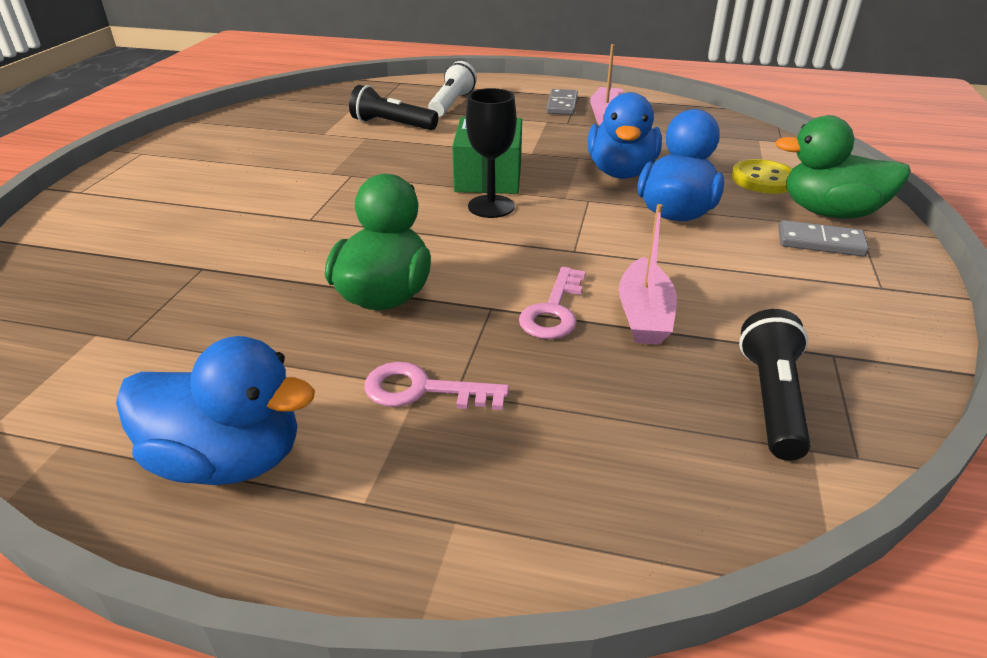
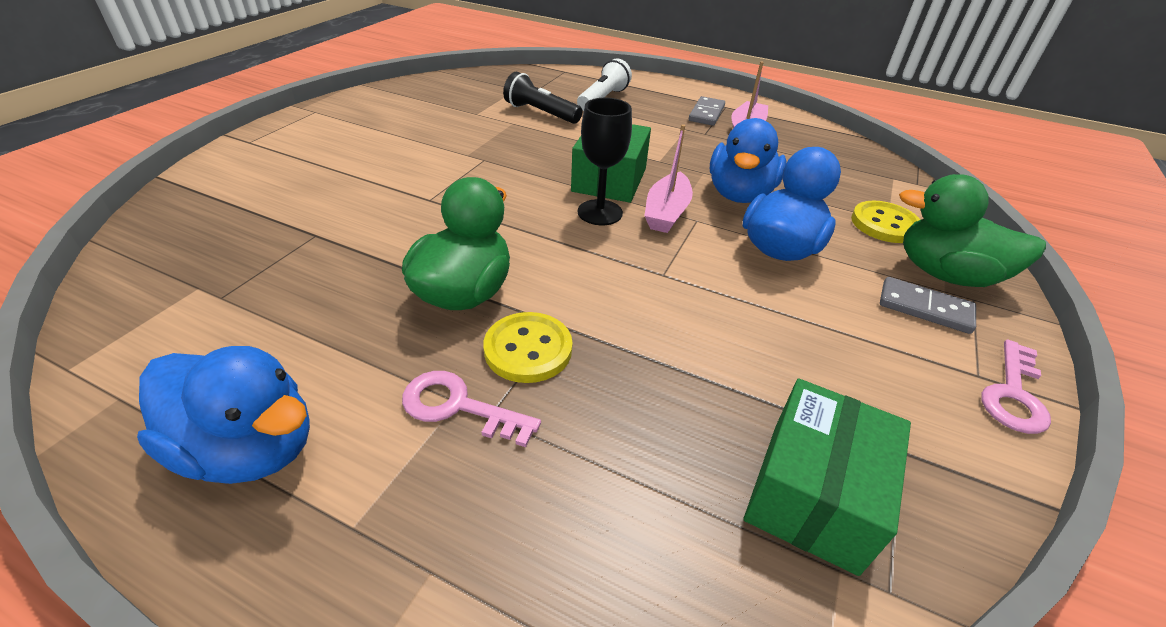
camera: 10 degrees right, 5 degrees up
(470, 332) = (528, 349): none -> yellow button
(553, 310) = (619, 339): pink key -> pink key (1013, 394)
(644, 315) = (708, 362): pink boat -> pink boat (666, 212)
(771, 399) = (813, 493): black flashlight -> green box

